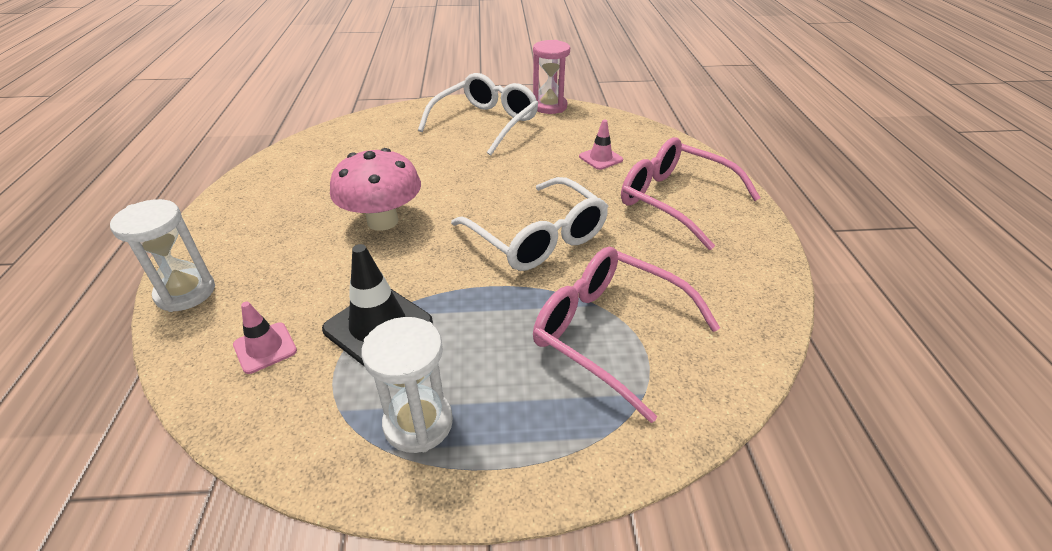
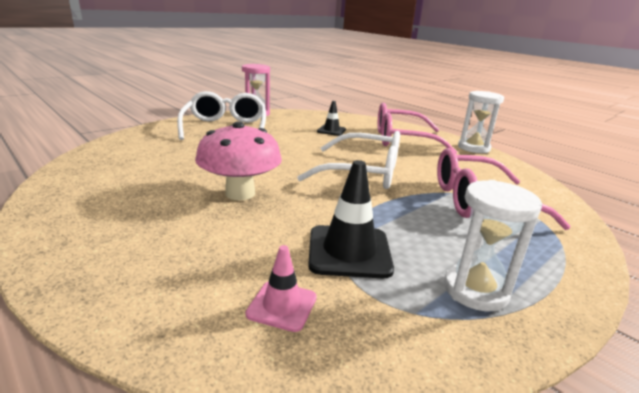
camera: 40 degrees left, 15 degrees down
(185, 292) = (115, 305): white hourglass -> white hourglass (473, 148)
(600, 158) = (331, 130): pink traffic cone -> black traffic cone

